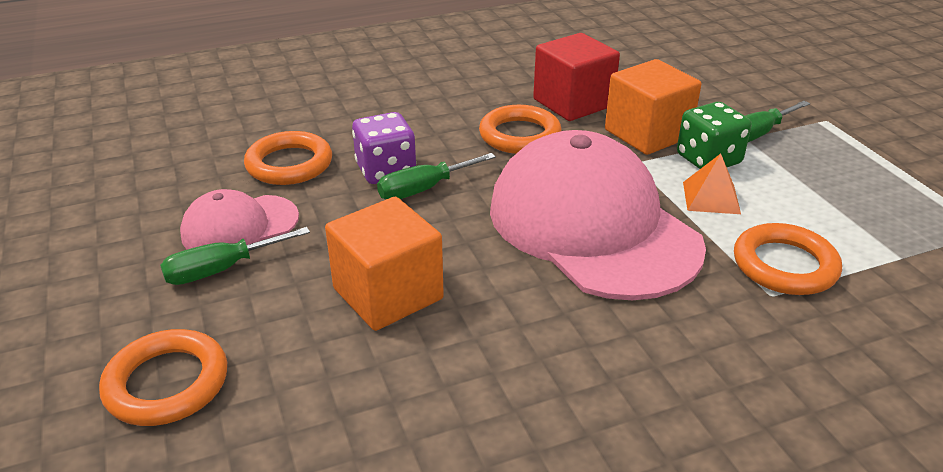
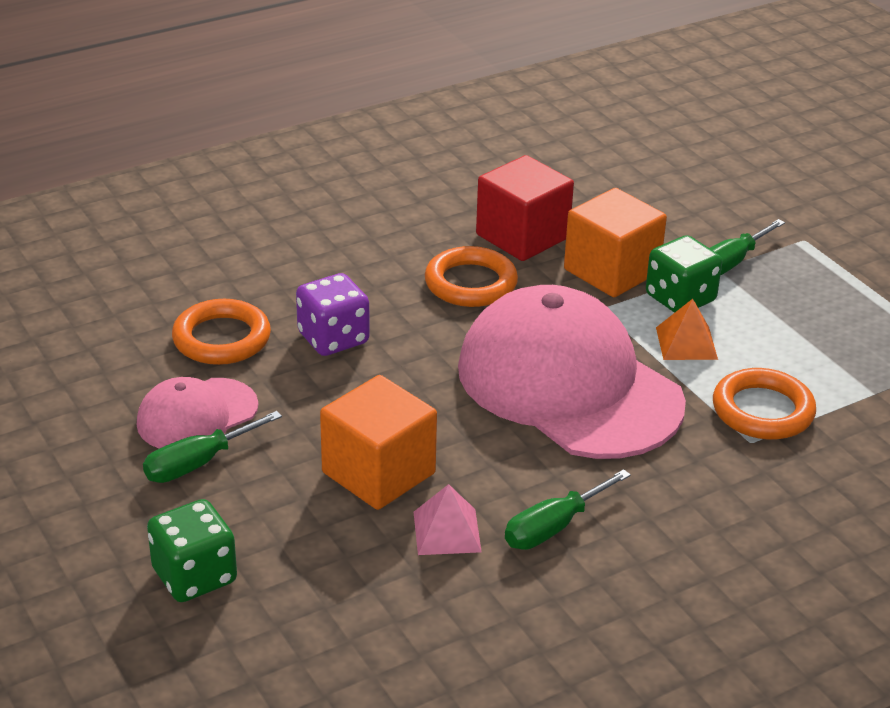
camera: 10 degrees left, 0 degrees up
(167, 383) = (194, 576): orange ring -> green dice
(424, 189) = (382, 357): green screwdriver -> green screwdriver (553, 527)
(439, 360) = (447, 531): none -> pink pyramid

